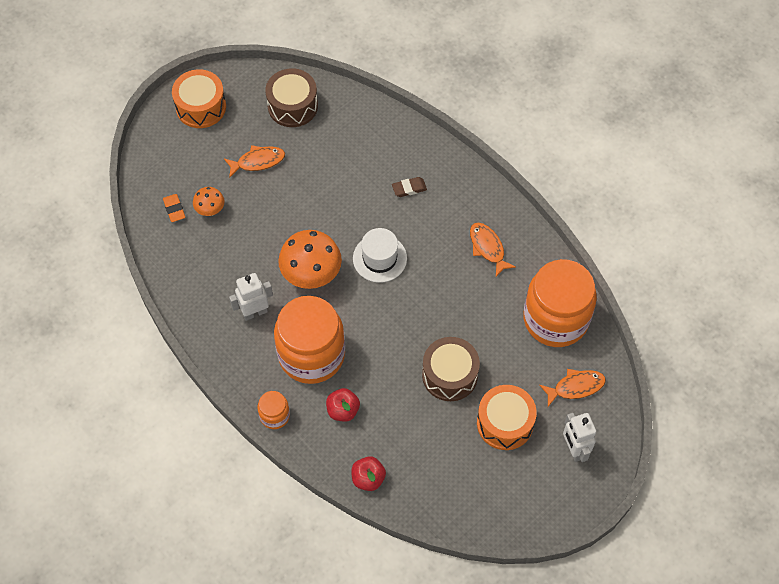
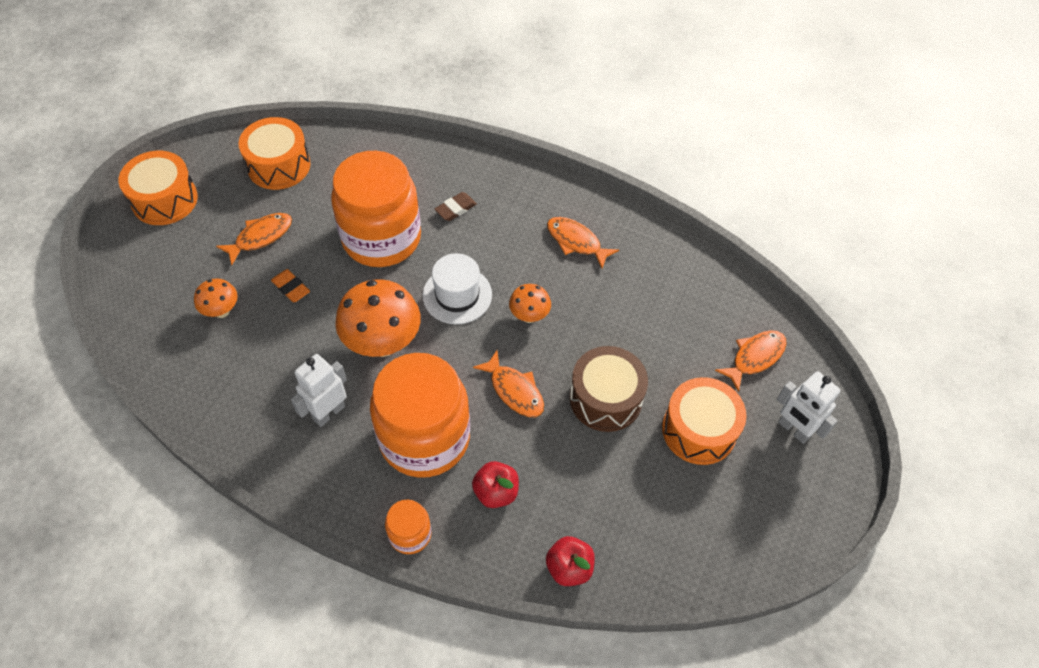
camera: 25 degrees left, 5 degrees down
(174, 209) = (173, 325): orange eraser -> orange eraser (291, 288)
(292, 106) = (279, 165): brown drum -> orange drum
(388, 345) = (514, 390): none -> orange fish
(424, 294) = (529, 316): none -> orange mushroom
(555, 319) = (691, 291): orange jar -> orange jar (381, 238)

